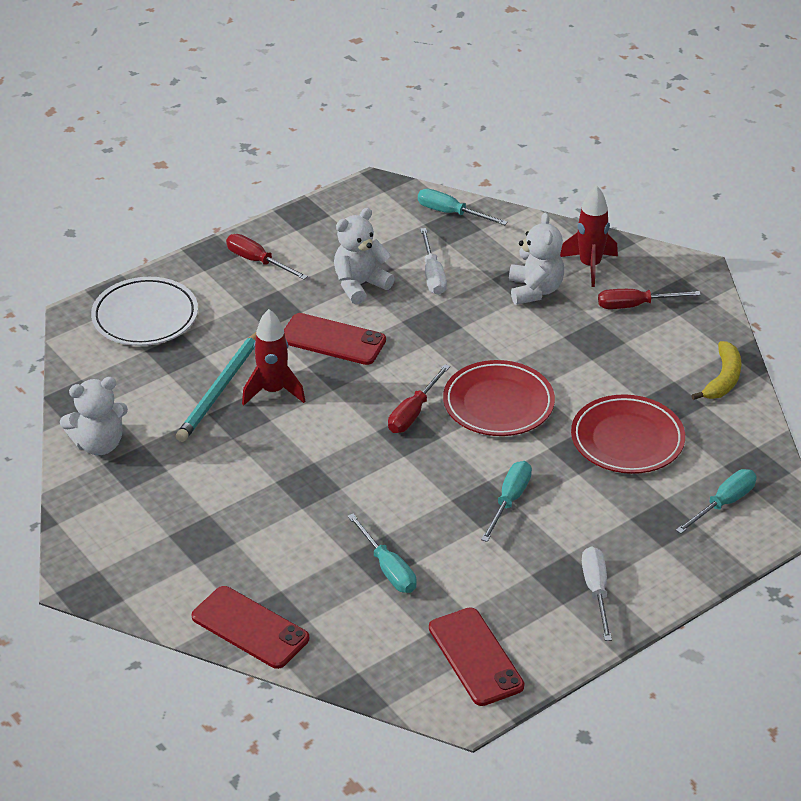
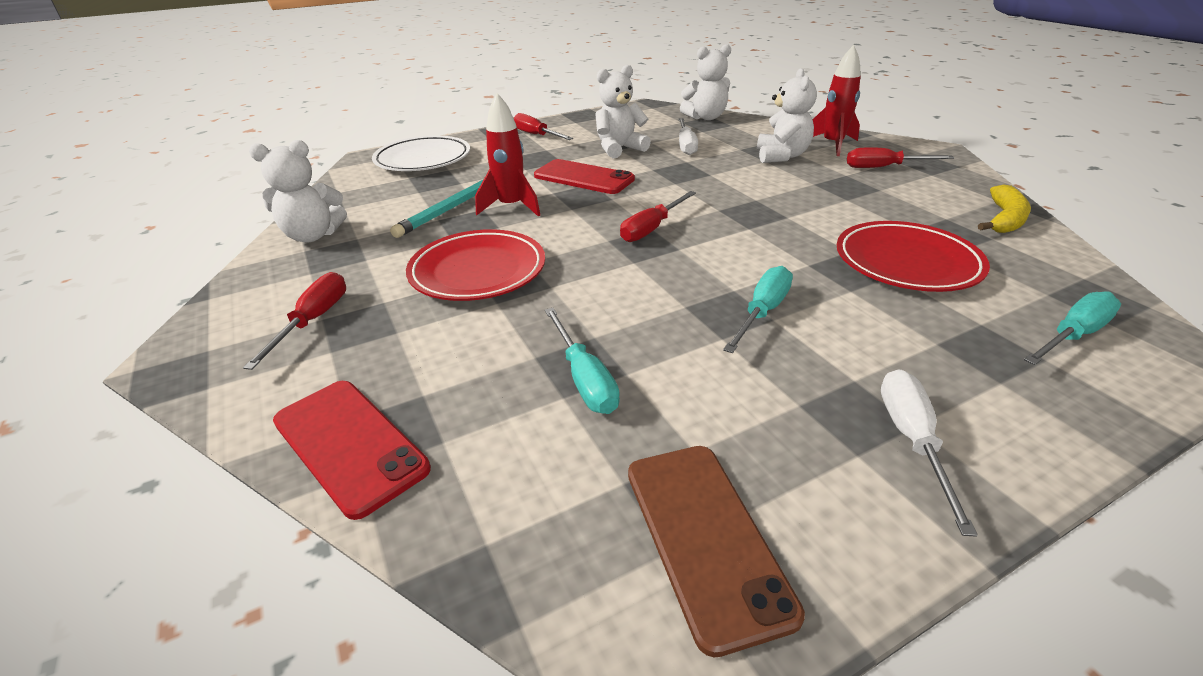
camera: 10 degrees right, 5 degrees down
(163, 537) = (313, 320): none -> red screwdriver
(451, 213) = (706, 117): turquoise screwdriver -> white teddy bear
(475, 657) = (705, 538): red phone -> brown phone
(498, 404) = (747, 226): red plate -> red plate (478, 271)

